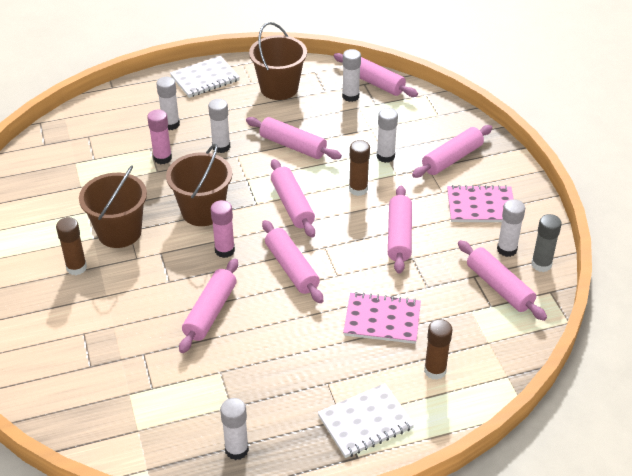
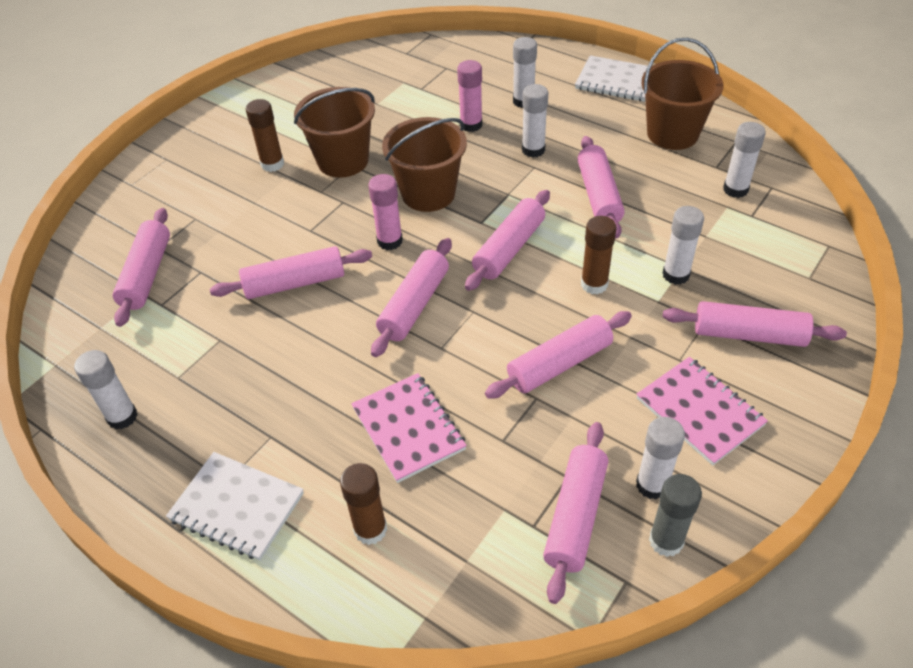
camera: 55 degrees right, 5 degrees up
(374, 82) = (785, 193): pink rolling pin -> pink rolling pin (146, 274)

